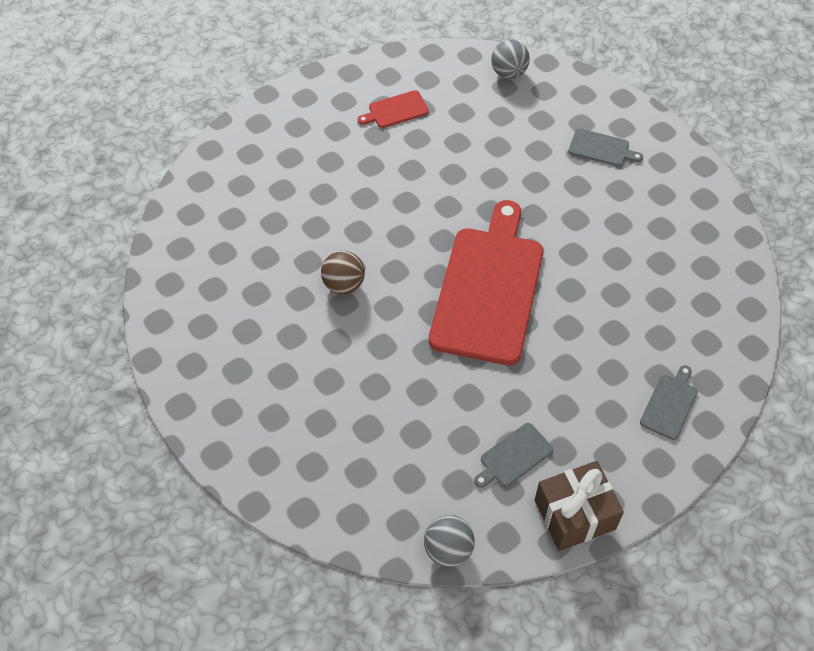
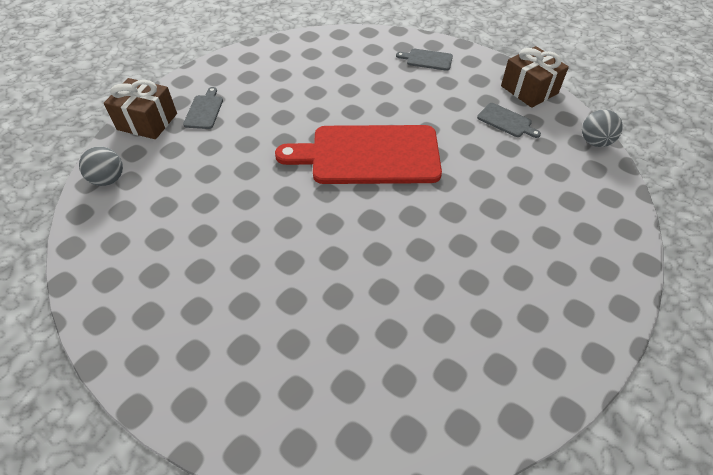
camera: 105 degrees left, 5 degrees down
(344, 284) = (400, 253): brown ball -> none
(396, 110) = (162, 260): red cutting board -> none
(592, 100) = (147, 121): none -> brown gift

